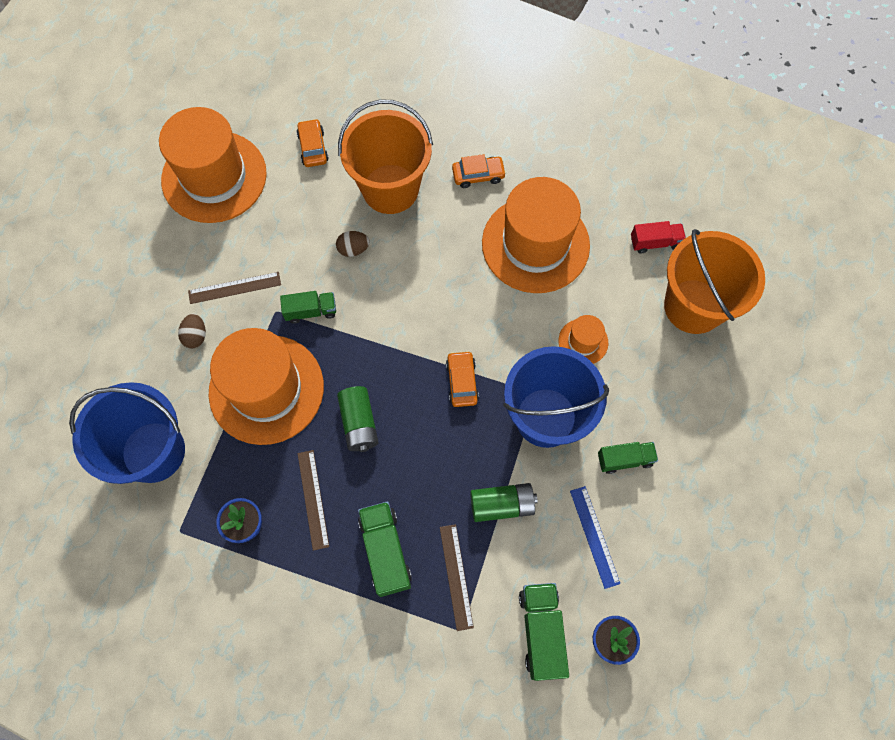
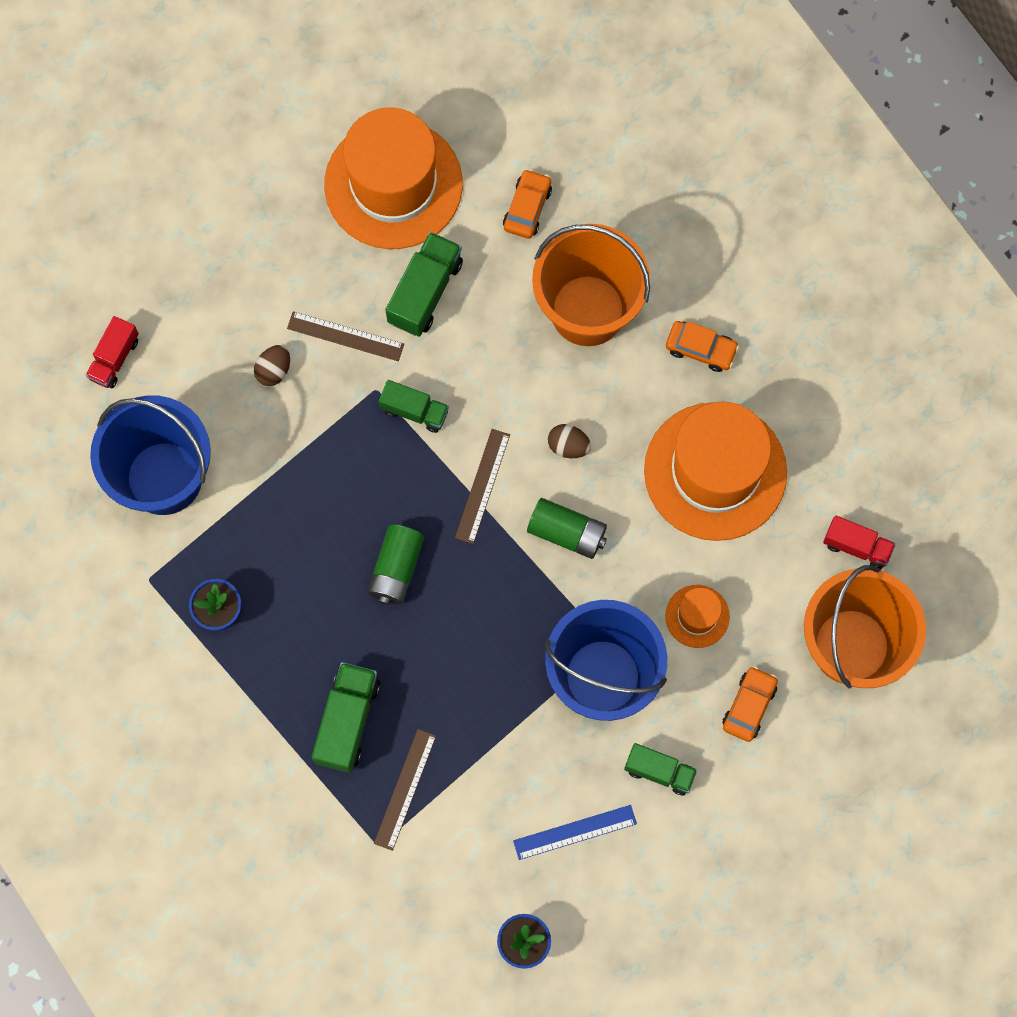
camera: 30 degrees right, 5 degrees up
(73, 388) = (114, 358): none -> red truck
(266, 389) = (318, 475): orange hat -> none
(313, 499) = (303, 624): brown ruler -> brown ruler (482, 486)
(353, 249) = (503, 362): brown egg -> brown egg (568, 446)
(462, 382) = (534, 585): orange car -> orange car (749, 706)
(502, 505) = (497, 743): green battery -> green battery (567, 533)
(541, 631) = (459, 894): green truck -> green truck (425, 292)
(594, 536) = (575, 832): blue ruler -> blue ruler turned 60 degrees clockwise

